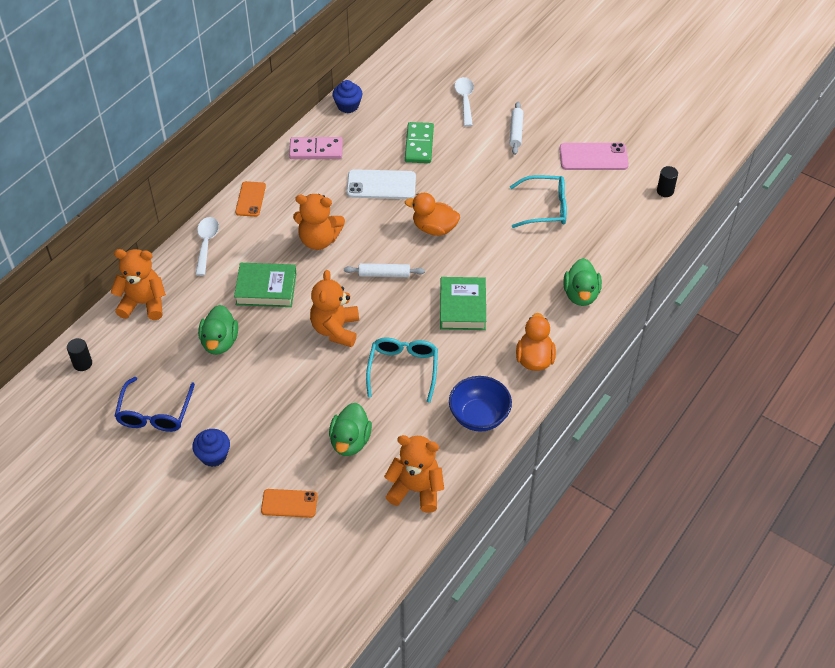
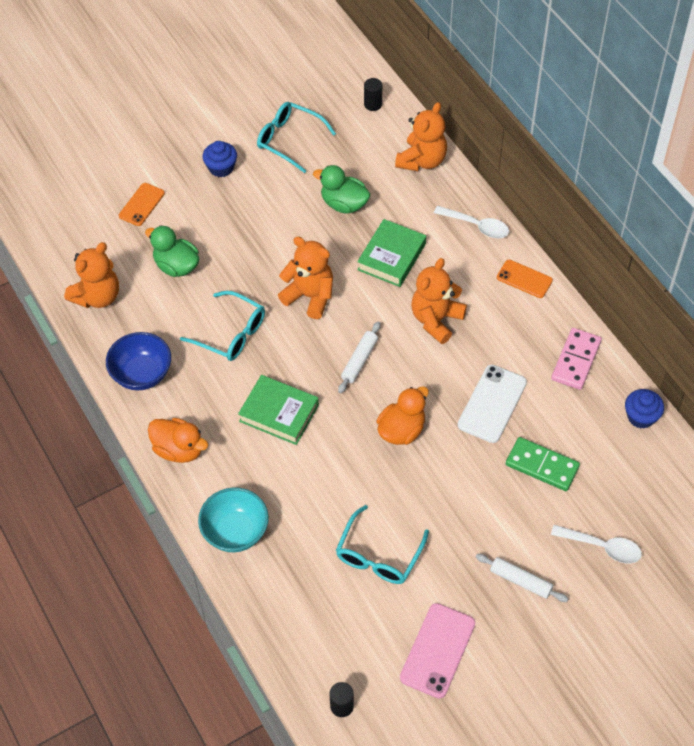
camera: 115 degrees right, 5 degrees up
(154, 414) = (288, 139): blue glasses -> turquoise glasses
(581, 294) = (235, 532): green duck -> turquoise bowl

